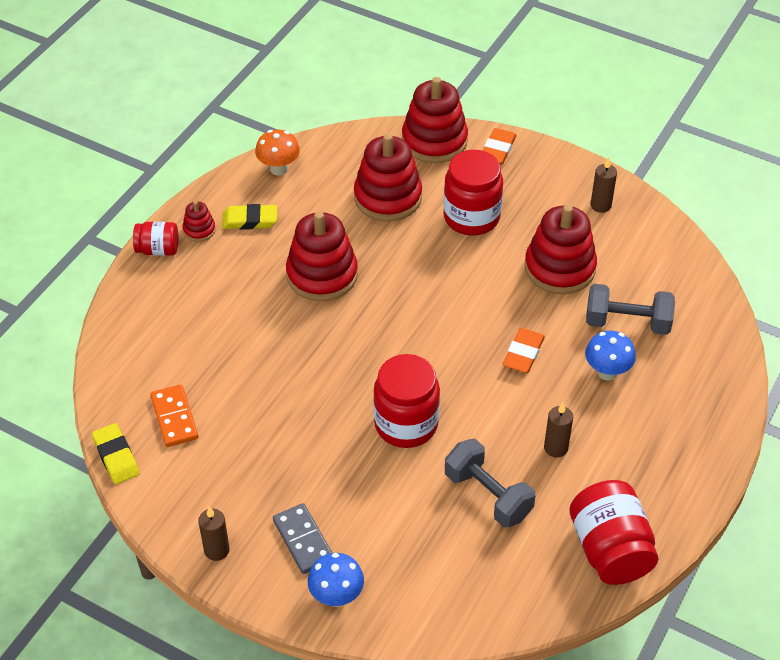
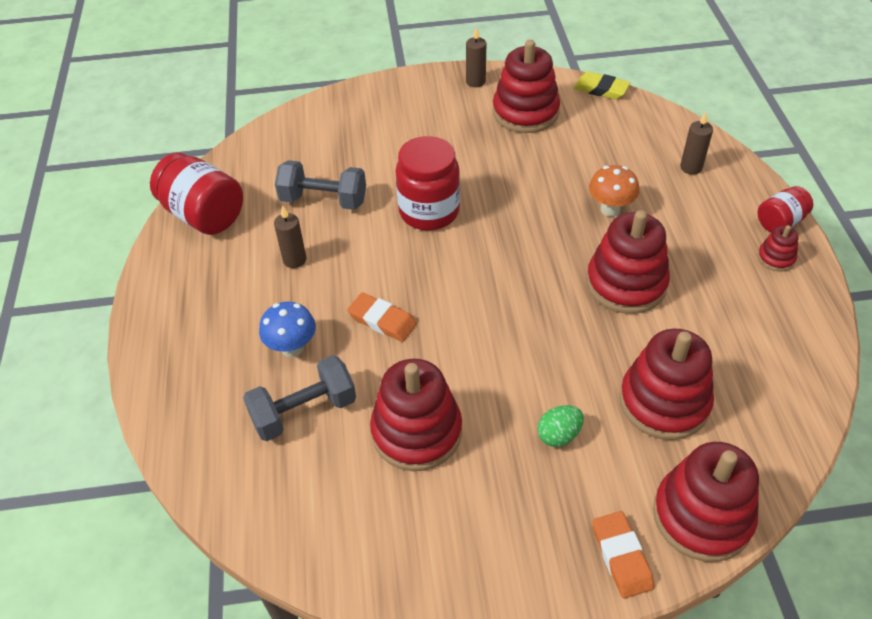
camera: 145 degrees right, 0 degrees up
(174, 418) = (596, 126): orange domino -> none
(214, 476) = (525, 112): none -> red stacking toy
(249, 220) = (750, 293): yellow eraser -> none
(279, 169) = (801, 363): orange mushroom -> orange mushroom (610, 209)
(303, 540) = (427, 112): grey domino -> none
(336, 596) = (376, 99): blue mushroom -> none
(471, 217) = (559, 435): red jar -> green egg
(523, 353) = (382, 320): orange eraser -> orange eraser turned 45 degrees counterclockwise
(600, 205) = (433, 552): brown candle -> brown candle (691, 167)

